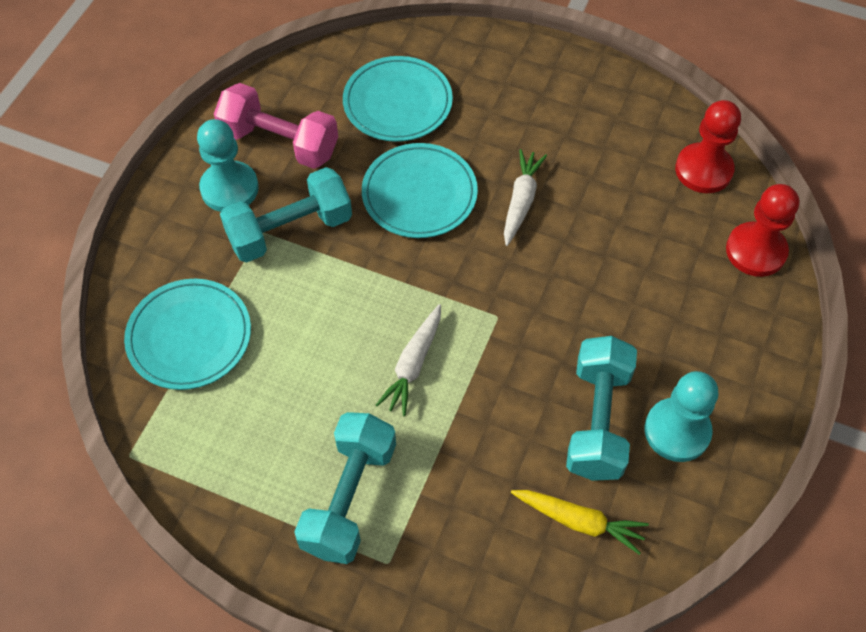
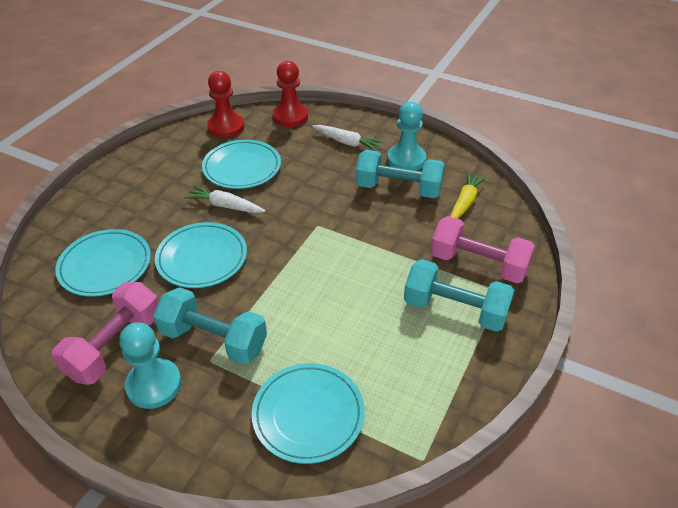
camera: 85 degrees left, 15 degrees down
(290, 230) = (213, 340): turquoise dumbbell -> turquoise dumbbell turned 45 degrees counterclockwise
(413, 364) = (351, 270): white carrot -> white carrot (347, 142)
(440, 534) = (478, 264): none -> pink dumbbell
(609, 206) = (242, 167): none -> turquoise plate

